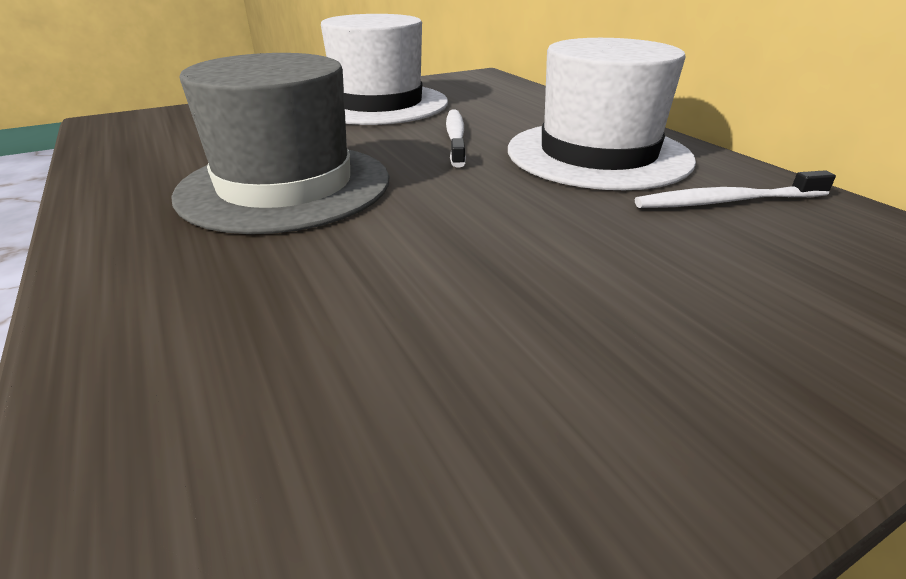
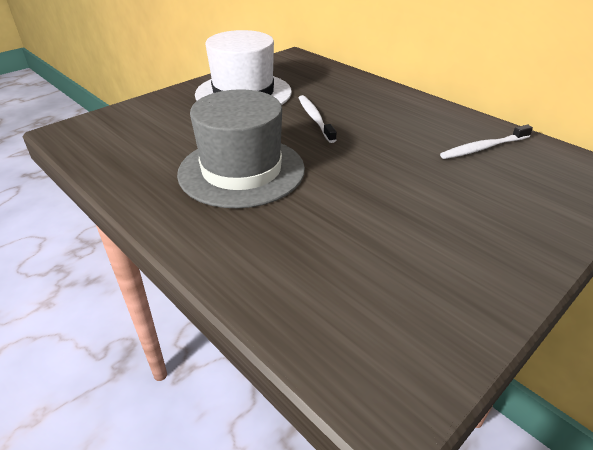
camera: 15 degrees left, 5 degrees up
(598, 154) = (404, 122): white hat -> none

